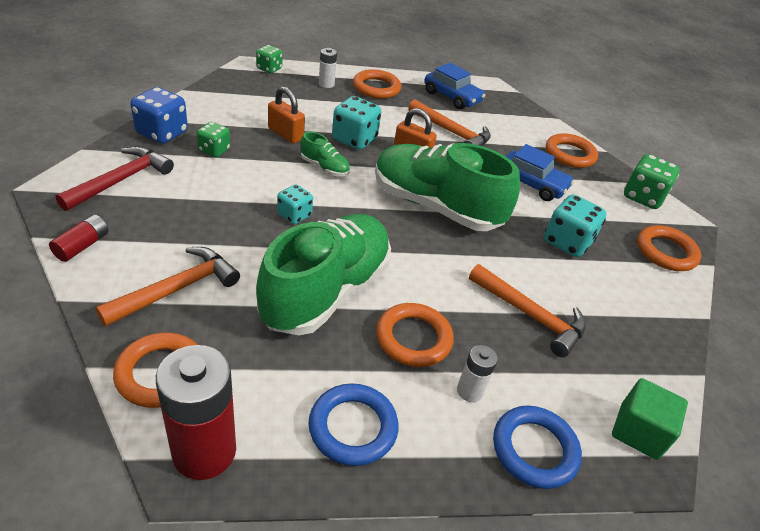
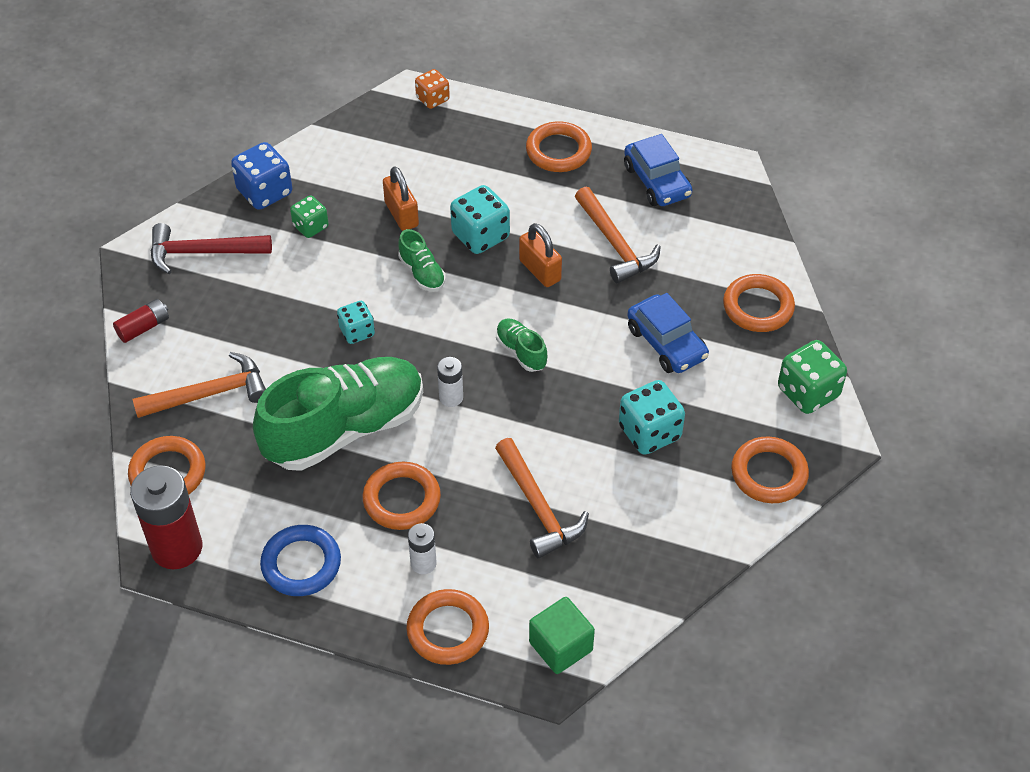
camera: 30 degrees right, 10 degrees up
(121, 180) = (202, 252): red hammer -> red hammer turned 150 degrees counterclockwise
(269, 69) = (432, 99): green dice -> orange dice
(326, 84) = (494, 136): white battery -> white battery (451, 397)
(435, 206) = (521, 351): green shoe -> green shoe, size x0.41
(534, 449) = (448, 630): blue ring -> orange ring

